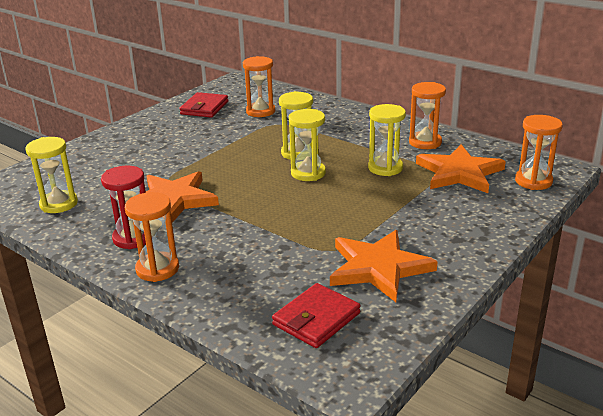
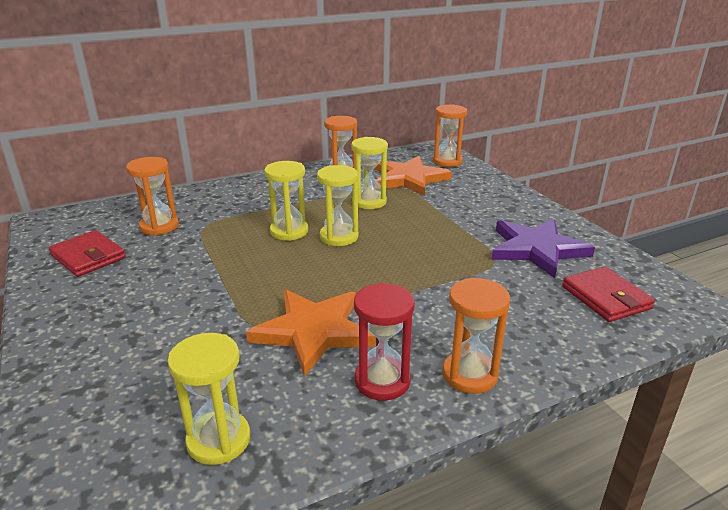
camera: 65 degrees left, 0 degrees up
(378, 268) = (537, 249): orange star -> purple star

